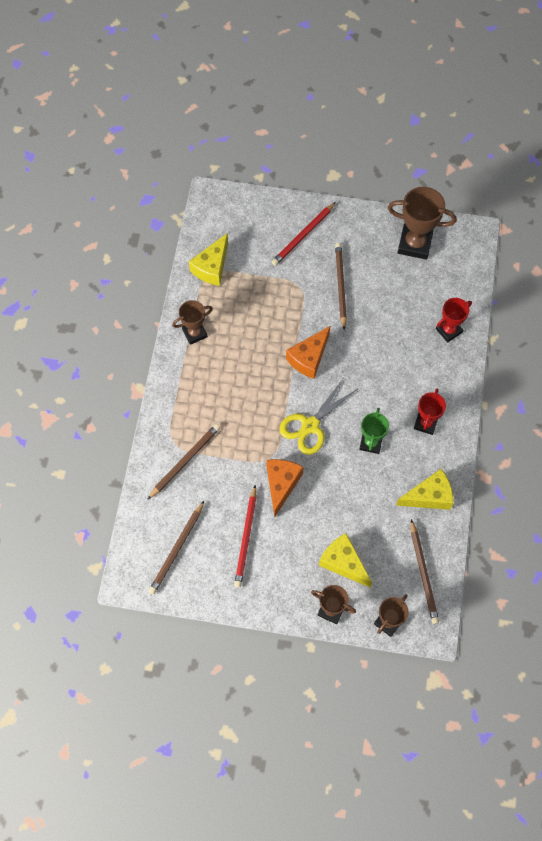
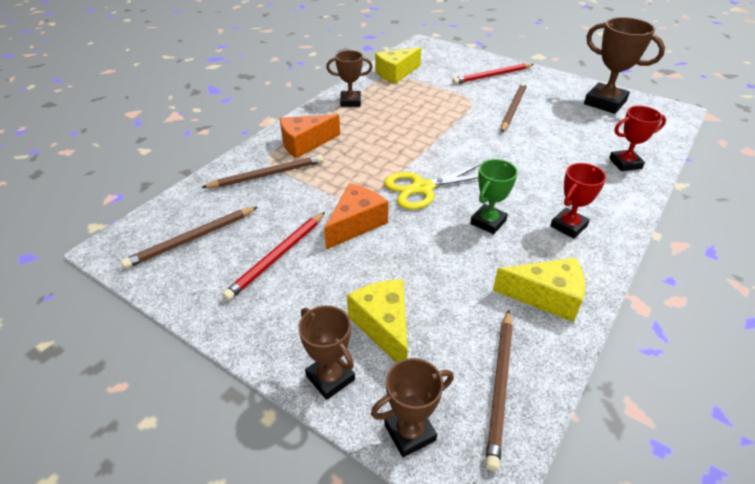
camera: 25 degrees right, 25 degrees down
(309, 358) = (452, 142): orange cheese -> orange cheese (305, 143)

